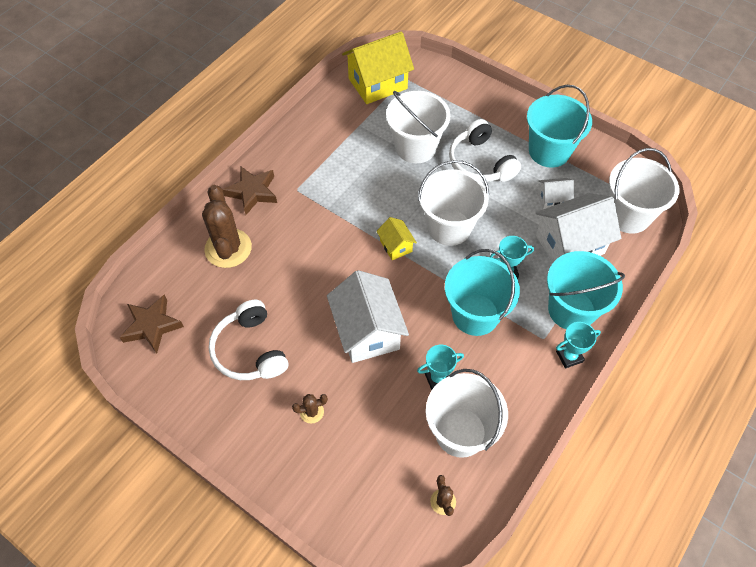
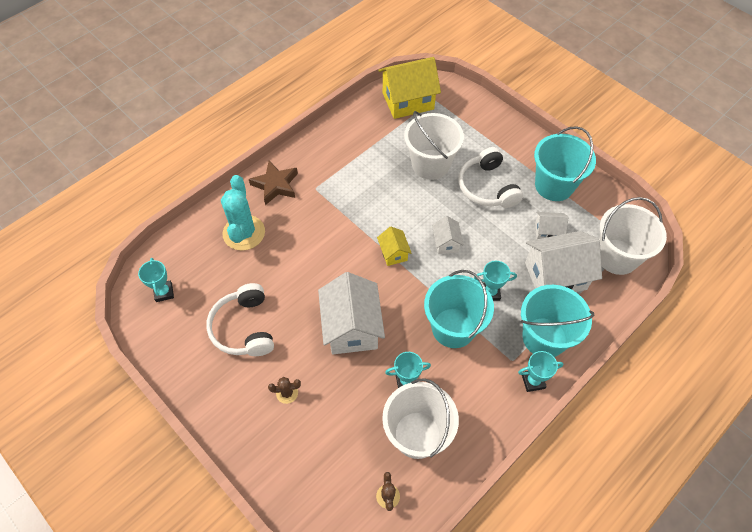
camera: 10 degrees right, 0 degrees up
(152, 326) = (164, 292): brown star -> turquoise trophy
(228, 248) = (244, 233): brown cactus -> turquoise cactus
(449, 227) = (446, 243): white bucket -> white house

